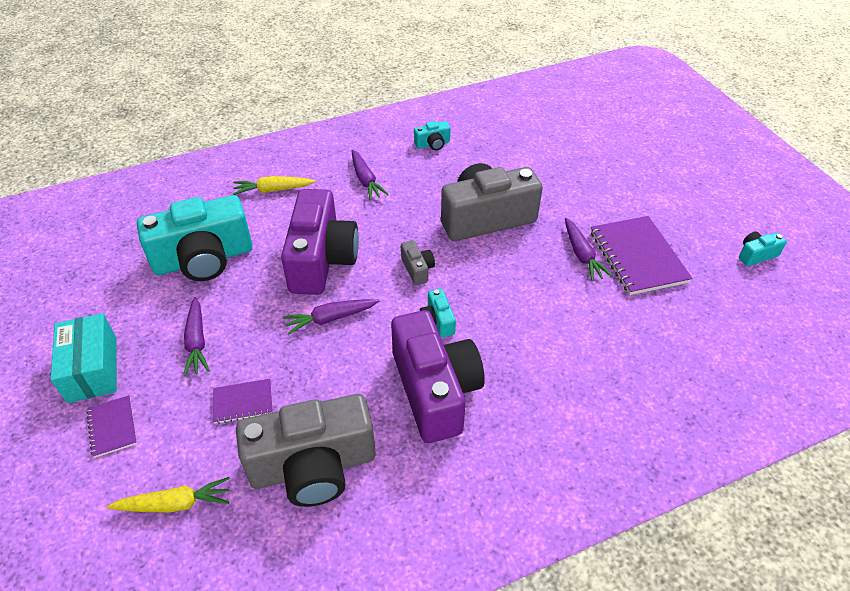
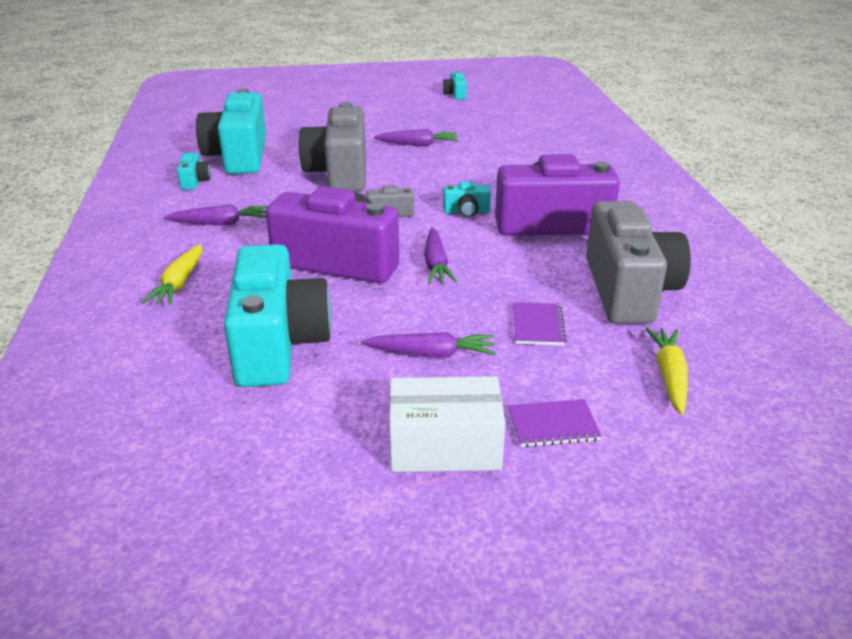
camera: 75 degrees left, 15 degrees down
(92, 369) = (445, 446): turquoise box -> white box
(491, 151) = (239, 157): none -> turquoise camera
(638, 257) = (433, 127): purple notebook -> none

